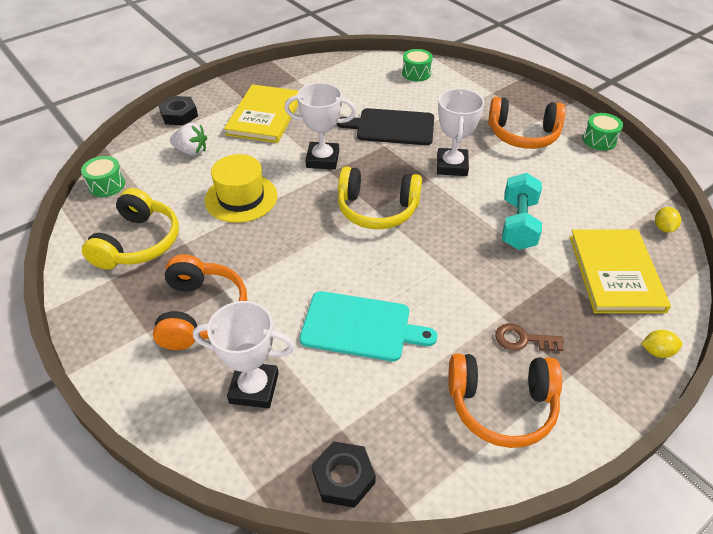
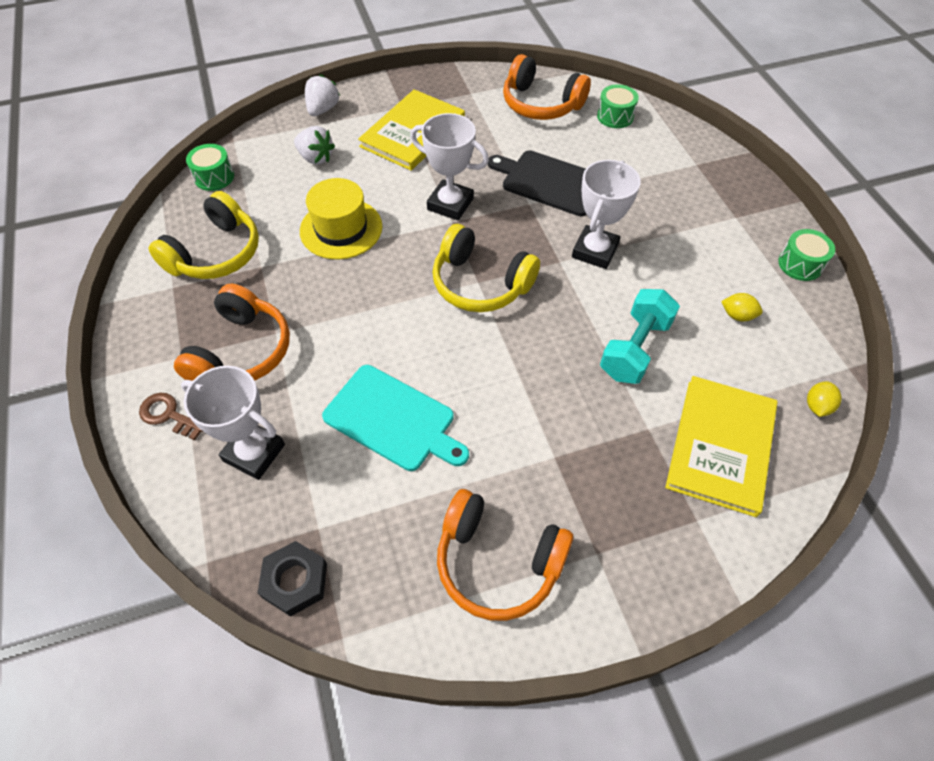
camera: 20 degrees right, 10 degrees up
(179, 115) = (323, 109): black nut -> white strawberry
(523, 135) = (704, 232): orange headphones -> orange headphones (541, 104)
(523, 339) = (563, 493): brown key -> brown key (168, 415)
(657, 351) = (716, 561): yellow lemon -> yellow lemon (737, 315)

